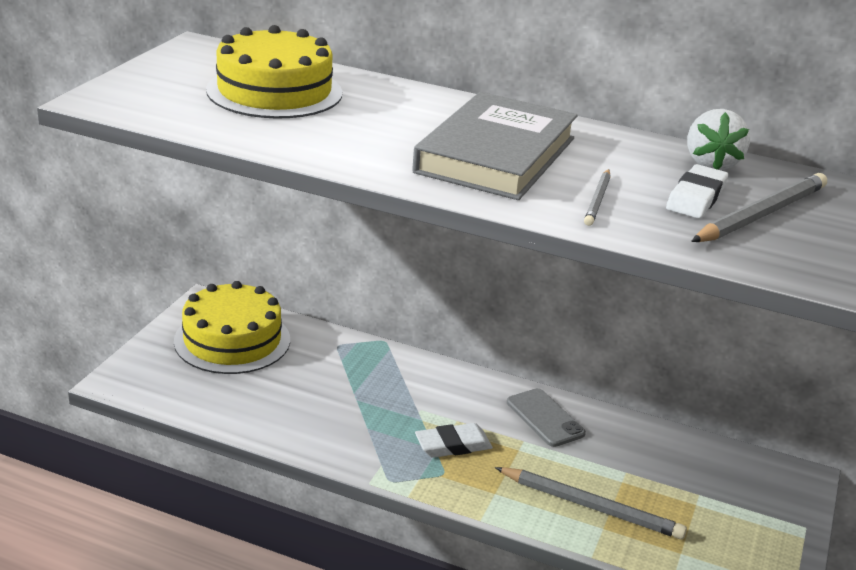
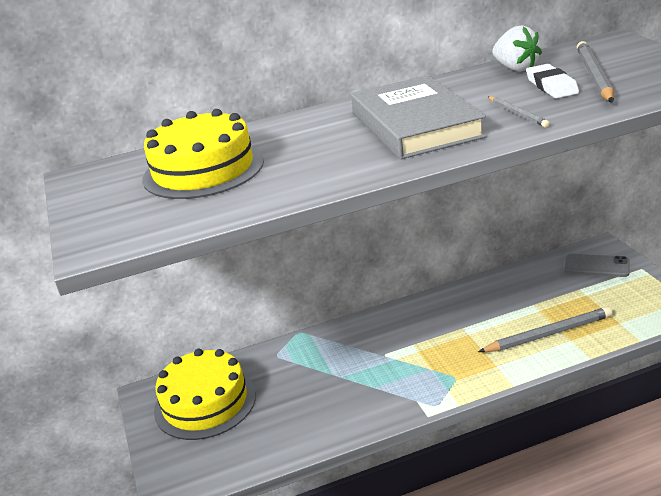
camera: 35 degrees left, 0 degrees up
(453, 445) = (434, 359): white eraser -> none
(545, 418) = (452, 308): grey phone -> grey phone (596, 266)

